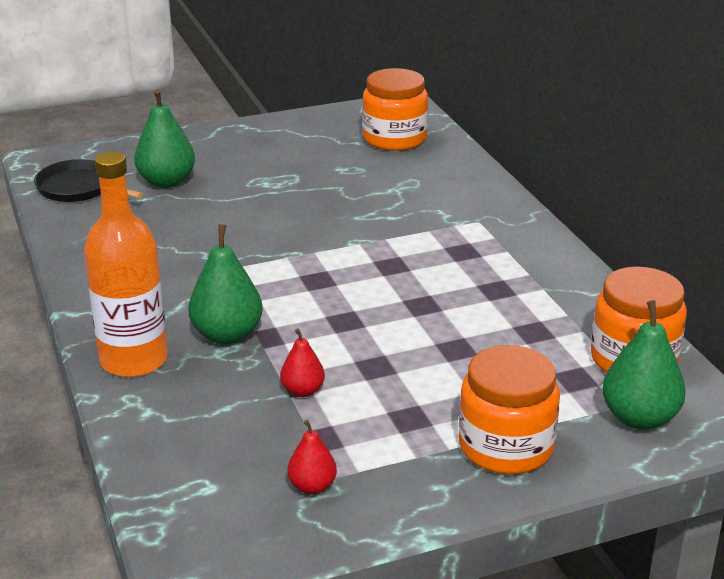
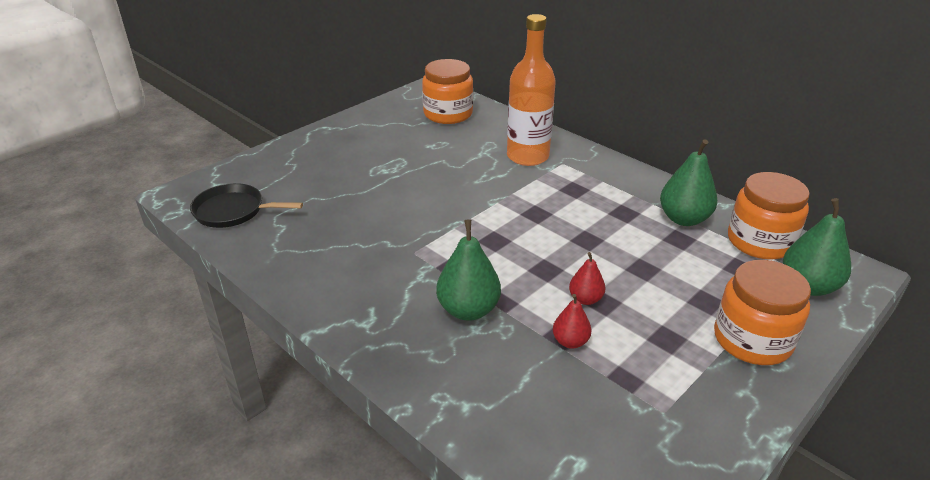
camera: 25 degrees left, 5 degrees up
(134, 360) = (412, 358): orange bottle -> orange bottle (527, 156)
(166, 182) = (304, 187): green pear -> green pear (683, 219)
(312, 486) = (656, 428): red pear -> red pear (585, 299)

